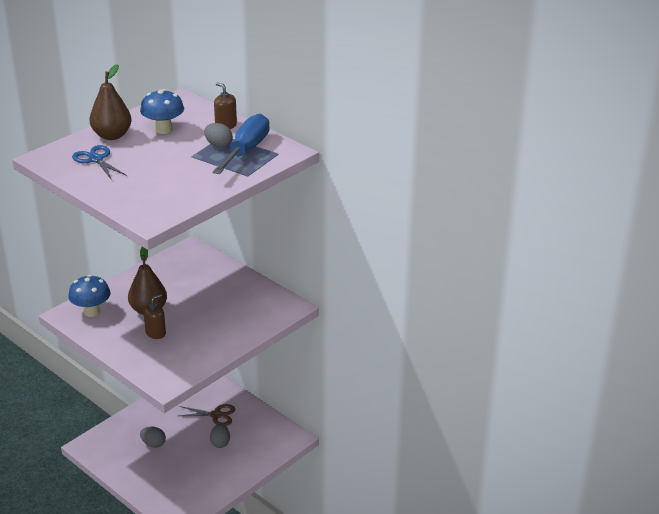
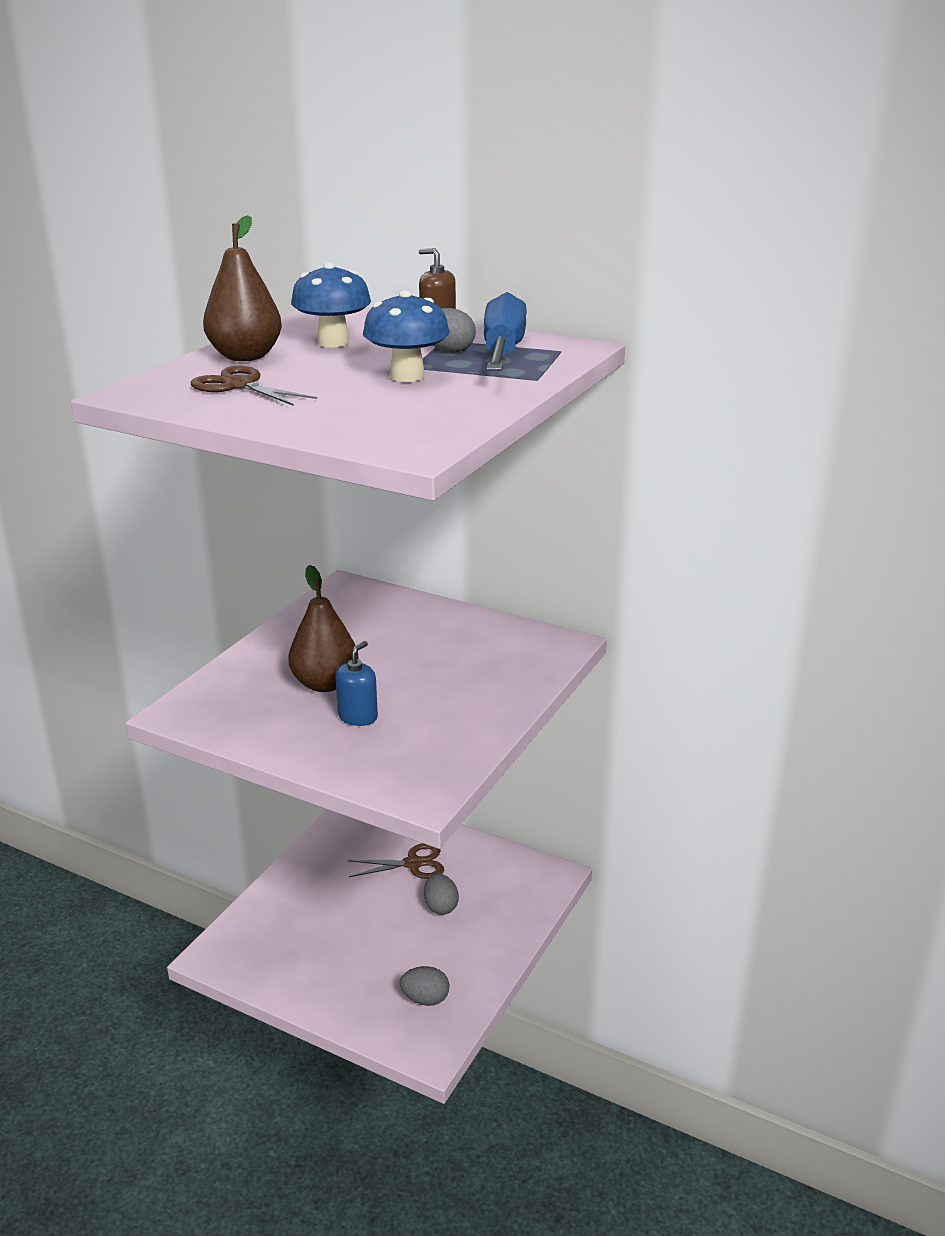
camera: 15 degrees left, 5 degrees down
(91, 311) = (223, 701): blue mushroom -> blue mushroom (407, 376)
(96, 159) = (239, 385): blue scissors -> brown scissors
(153, 444) = (329, 930): grey egg -> grey egg (425, 999)
(155, 333) = (358, 717): brown soap dispenser -> blue soap dispenser

